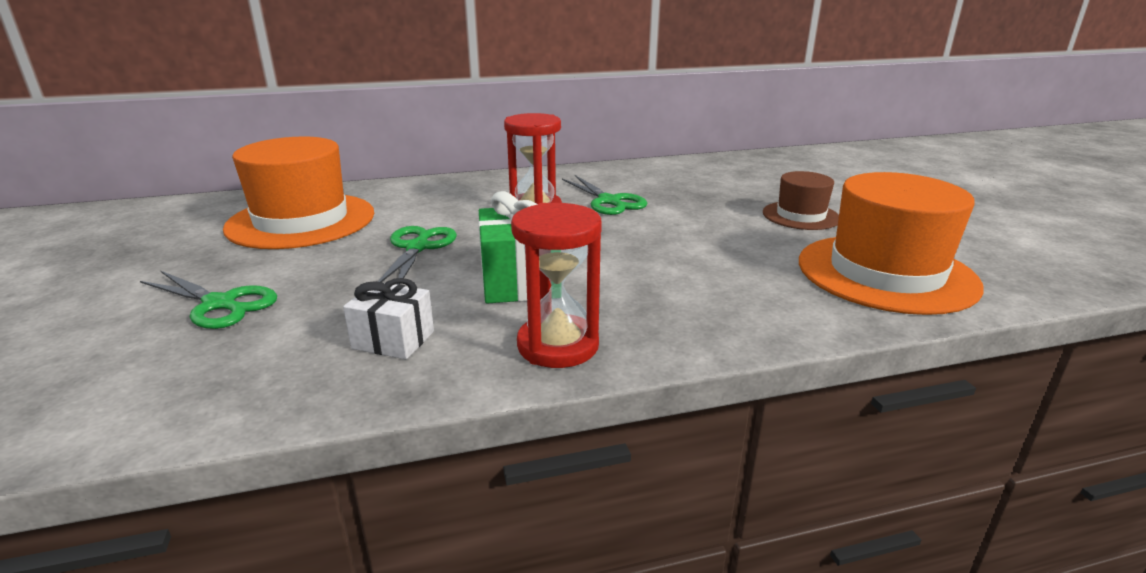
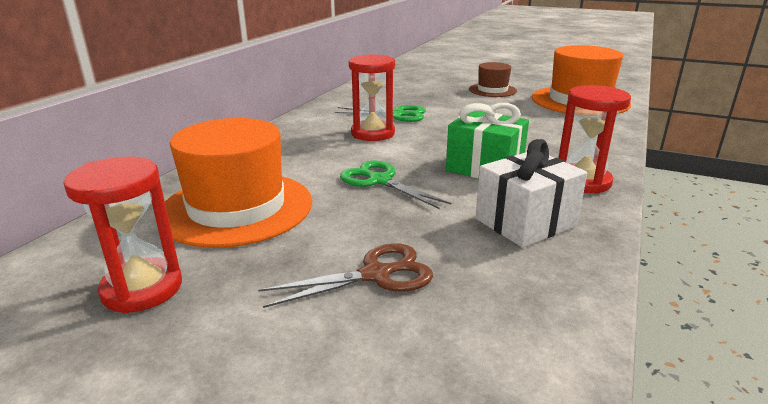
camera: 50 degrees left, 0 degrees up
(152, 241) = (142, 289): none -> red hourglass
(219, 304) = (375, 275): green scissors -> brown scissors
(393, 340) = (525, 222): white gift -> white gift, size x1.57

